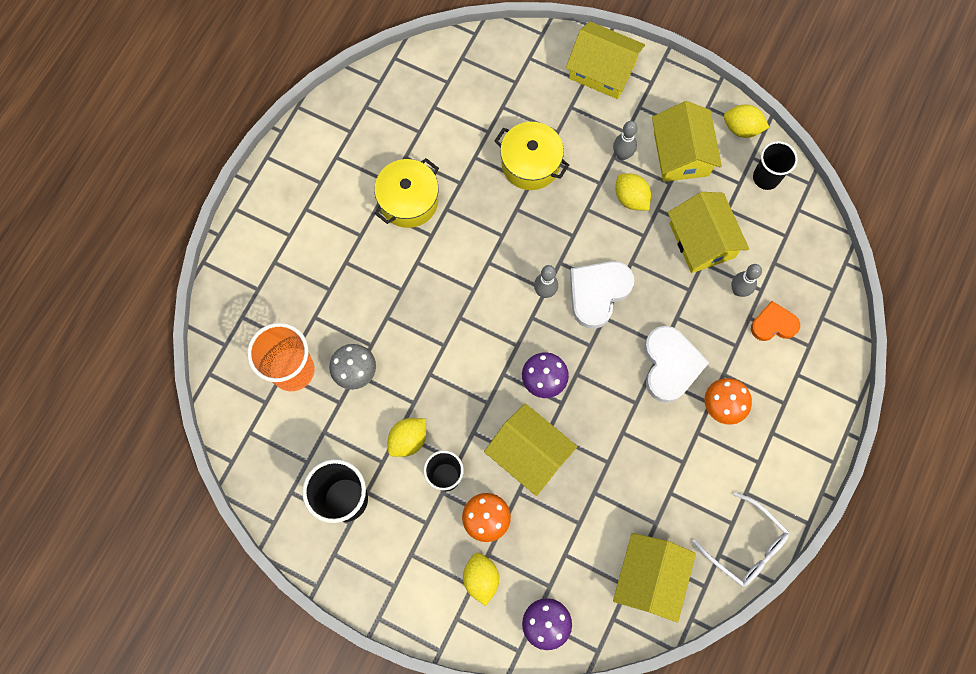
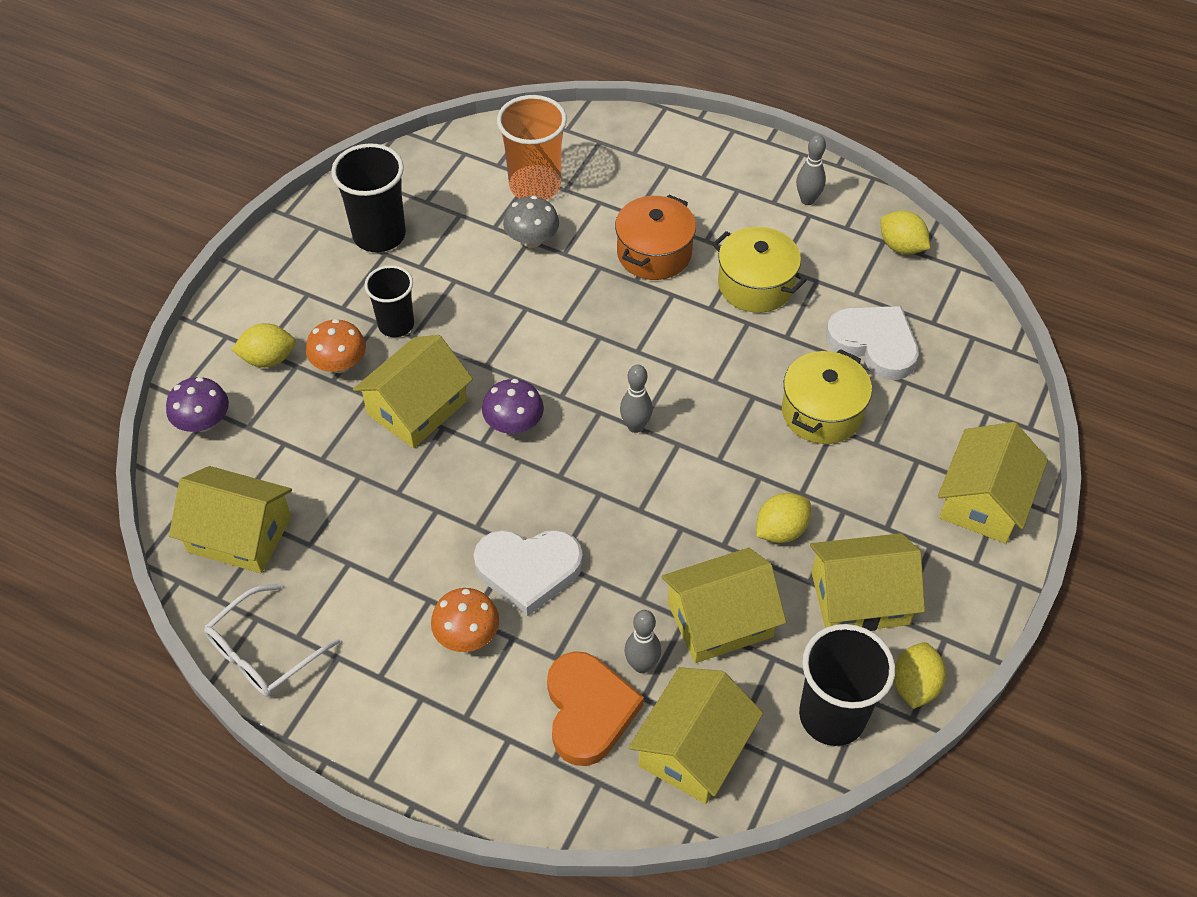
camera: 90 degrees right, 20 degrees down
(373, 275) = (654, 253): none -> orange pot
(408, 440) = (444, 289): yellow lemon -> yellow lemon (901, 247)
(598, 293) = (634, 487): white heart -> white heart (874, 344)
(622, 155) = (848, 521): grey bowling pin -> grey bowling pin (807, 200)
(766, 178) = (832, 716): black cup -> black cup, size x1.53
(773, 324) = (588, 711): orange heart -> orange heart, size x1.58
(794, 260) = (693, 748): none -> yellow house

